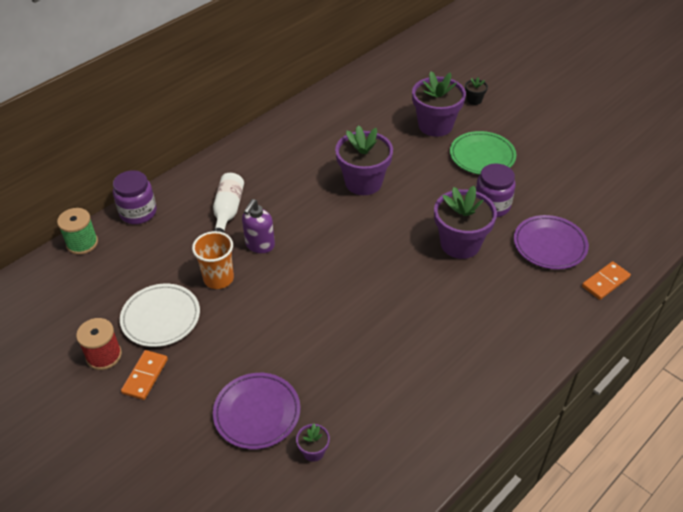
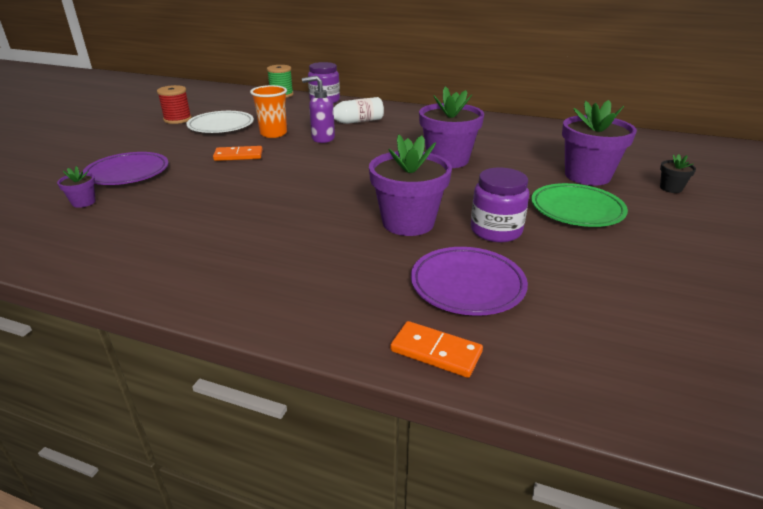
camera: 65 degrees right, 15 degrees down
(145, 376) = (161, 133): orange domino -> orange domino (238, 156)

